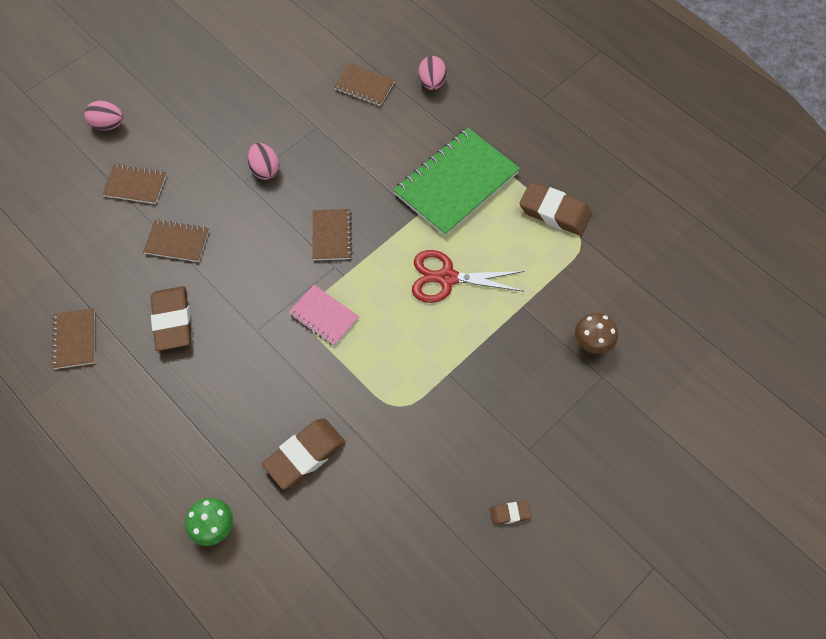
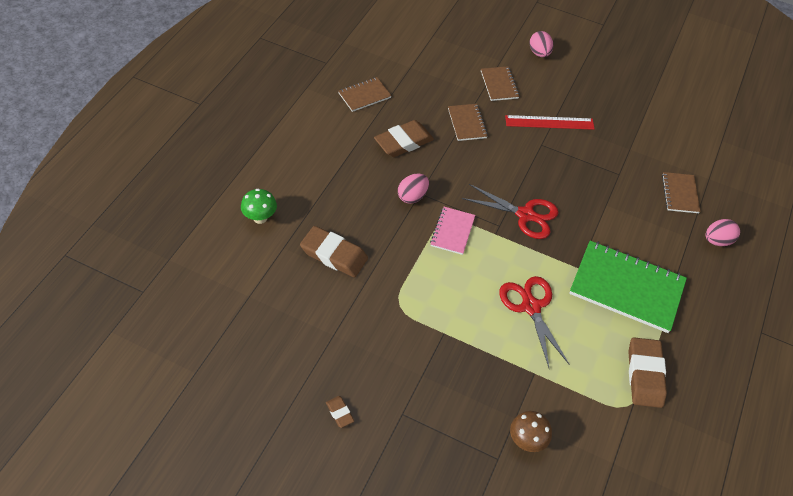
camera: 65 degrees right, 10 degrees down
(216, 159) = (549, 122): none -> red ruler
(265, 170) = (558, 154): pink egg -> pink egg (412, 196)
(332, 235) = (525, 215): brown notebook -> red scissors

